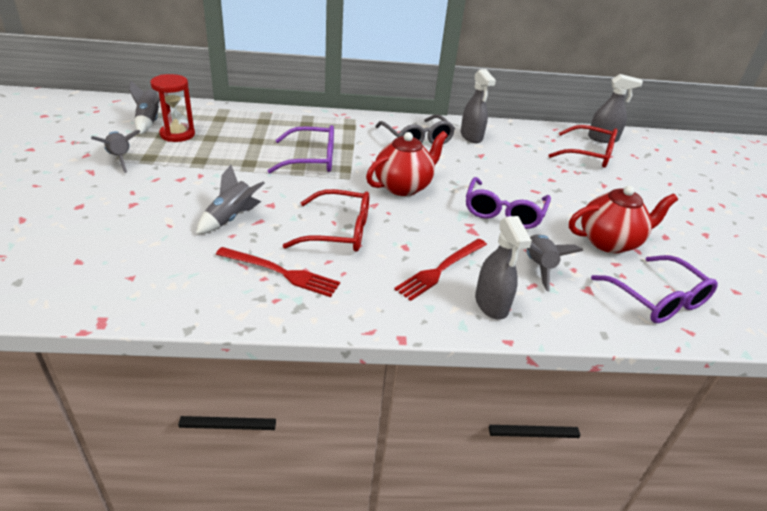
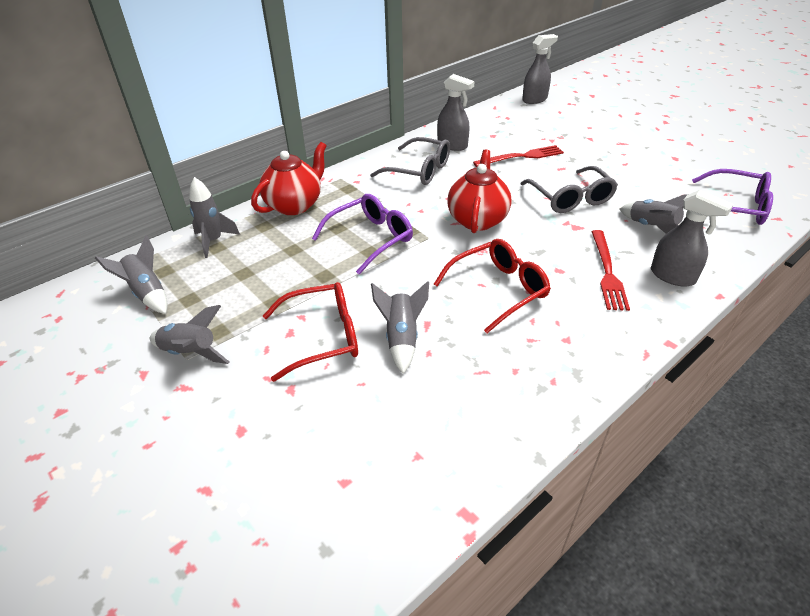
camera: 35 degrees left, 5 degrees up
(177, 134) = (203, 290): red hourglass -> none
(224, 115) = (214, 241): none -> grey rocket
(281, 272) = (518, 356): red fork -> red fork (521, 157)
(503, 212) = (570, 198): purple glasses -> grey glasses
(589, 155) = (546, 118): red glasses -> red glasses (323, 337)
(609, 242) = (657, 182): red teapot -> red teapot (295, 205)

